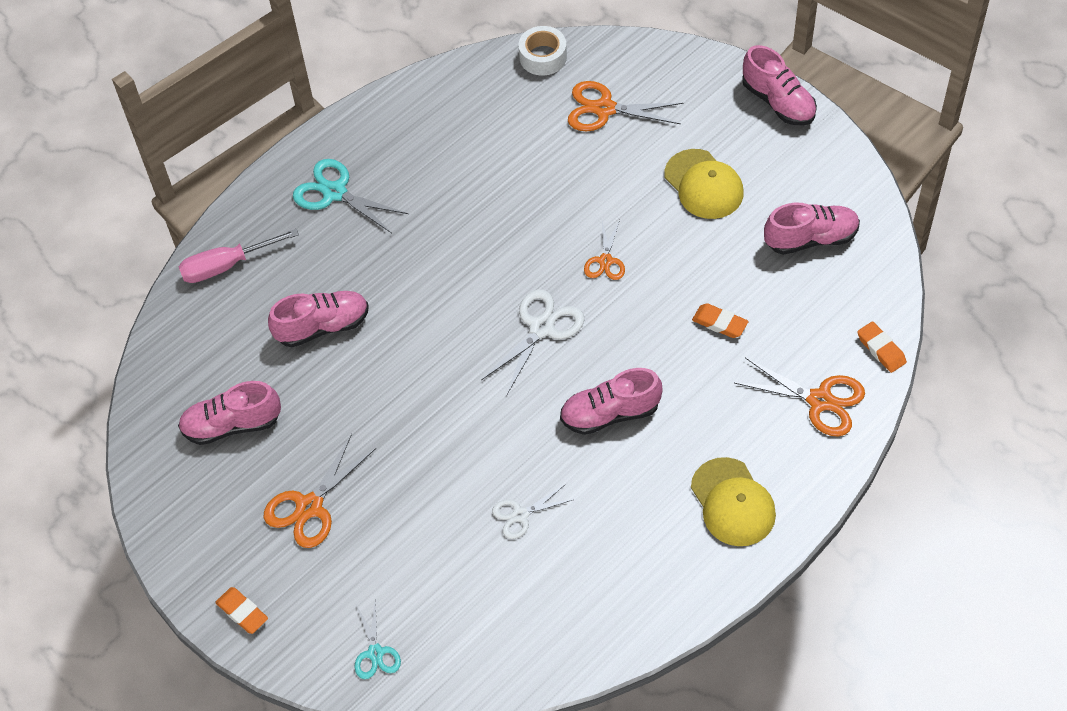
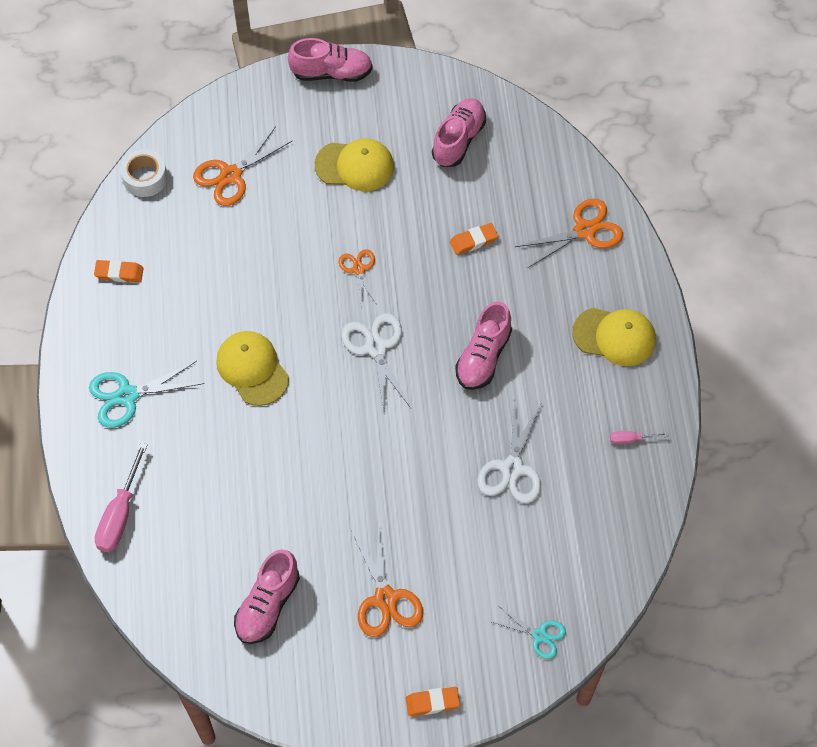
camera: 55 degrees left, 5 degrees up
(322, 326) = (239, 486): pink shoe -> none
(437, 256) = (252, 369): none -> yellow cap
(520, 515) = (512, 468): white scissors -> white scissors, size x1.63
(605, 261) = (359, 269): orange scissors -> orange scissors turned 150 degrees counterclockwise
(638, 590) = (630, 439): none -> pink screwdriver
(881, 349) = (578, 168): orange eraser -> orange eraser (119, 273)

